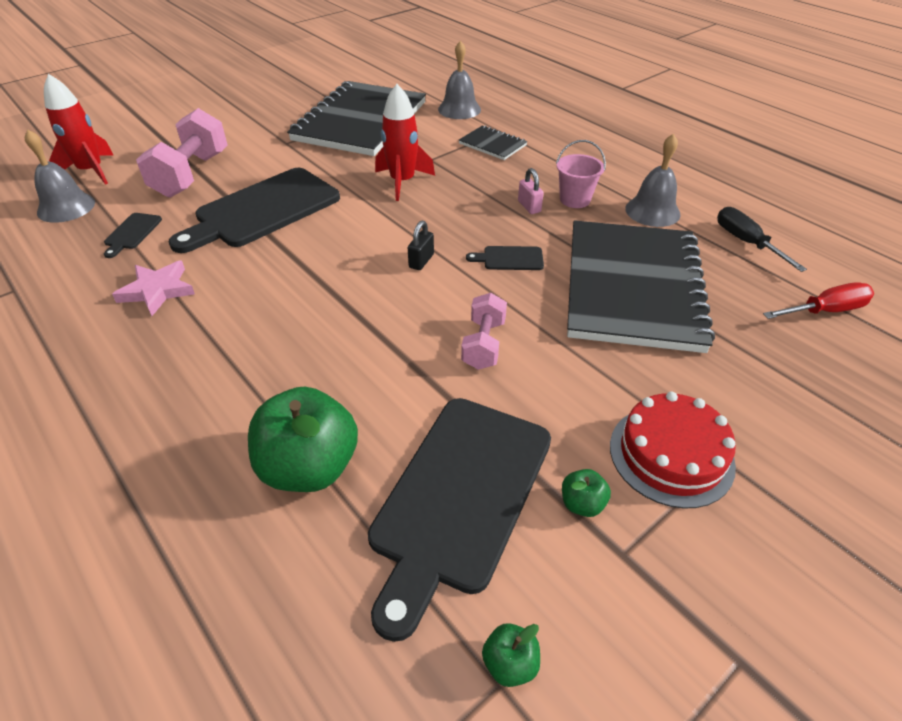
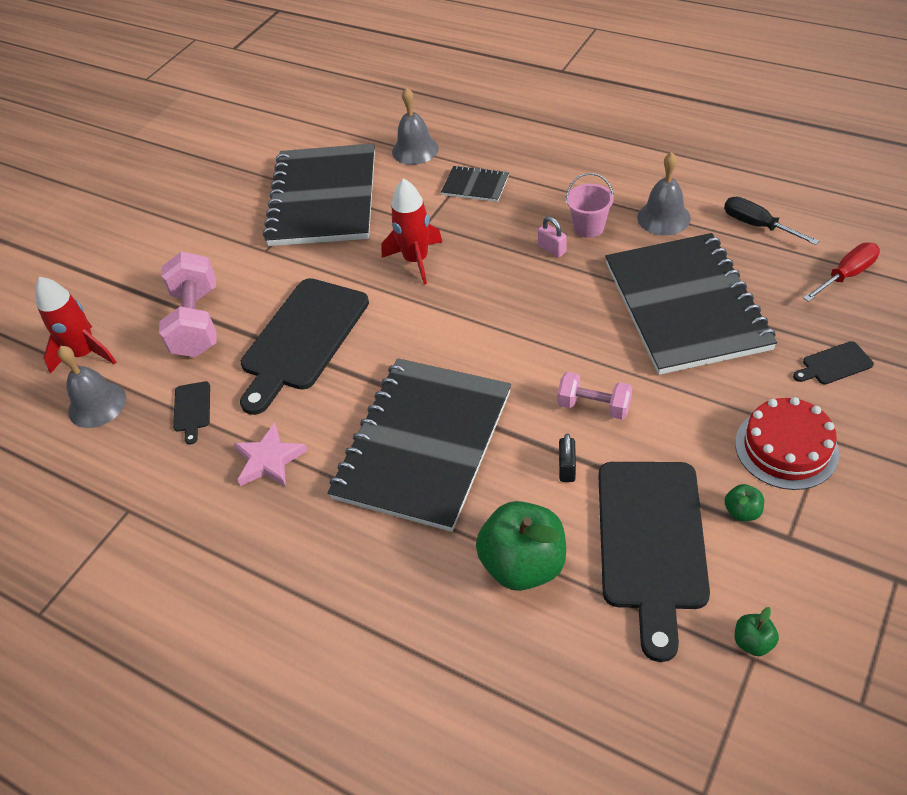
camera: 15 degrees left, 5 degrees up
(298, 323) = (423, 444): none -> black notebook
(421, 261) = (490, 343): black padlock -> black padlock (567, 468)
(483, 344) = (593, 406): pink dumbbell -> pink dumbbell turned 60 degrees counterclockwise
(510, 259) = (567, 313): black cutting board -> black cutting board (834, 364)

